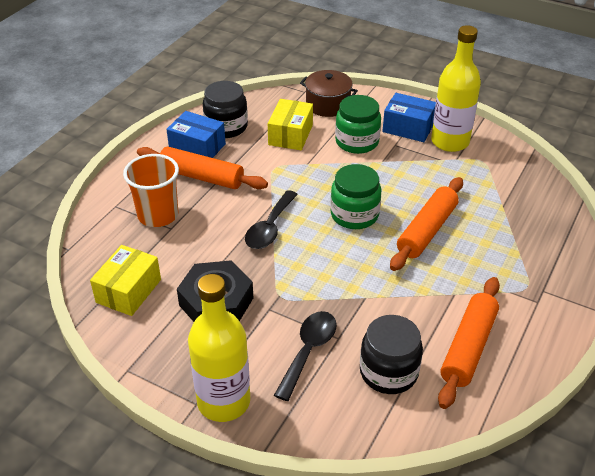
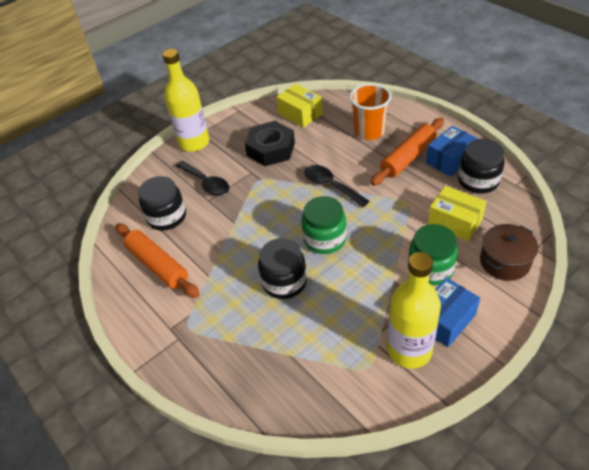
camera: 115 degrees right, 5 degrees up
(426, 230) = (284, 282): orange rolling pin -> black jar

